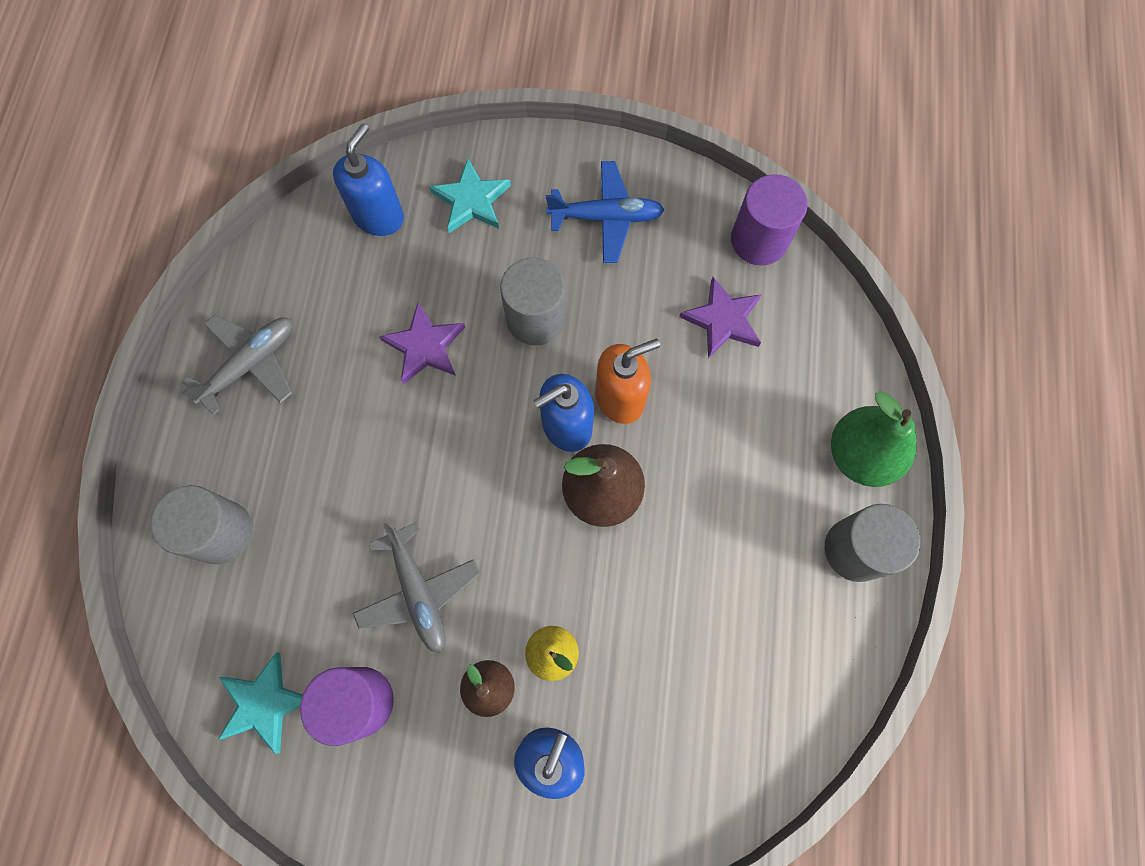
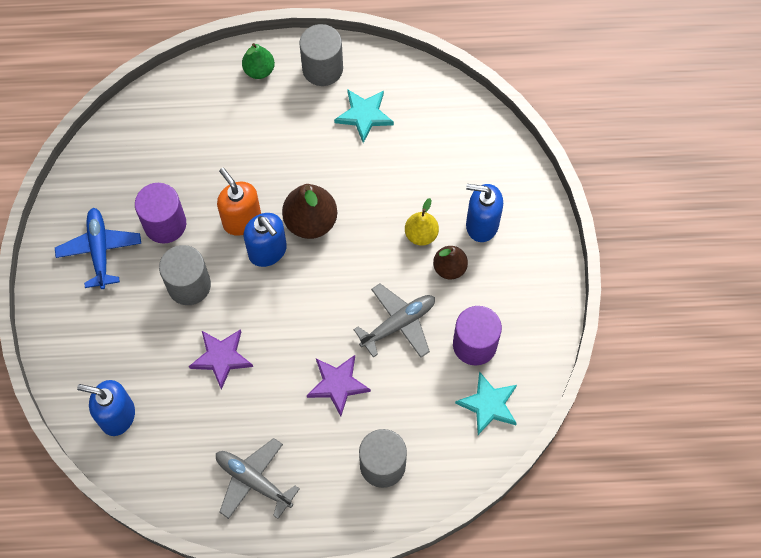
camera: 100 degrees left, 5 degrees down
(471, 200) = (95, 349): turquoise star -> turquoise star (364, 115)
(723, 320) = (173, 162): purple star -> purple star (337, 384)
(759, 240) = (107, 145): purple cylinder -> purple cylinder (165, 224)
(860, 454) = (259, 70): green pear -> green pear, size x0.62

